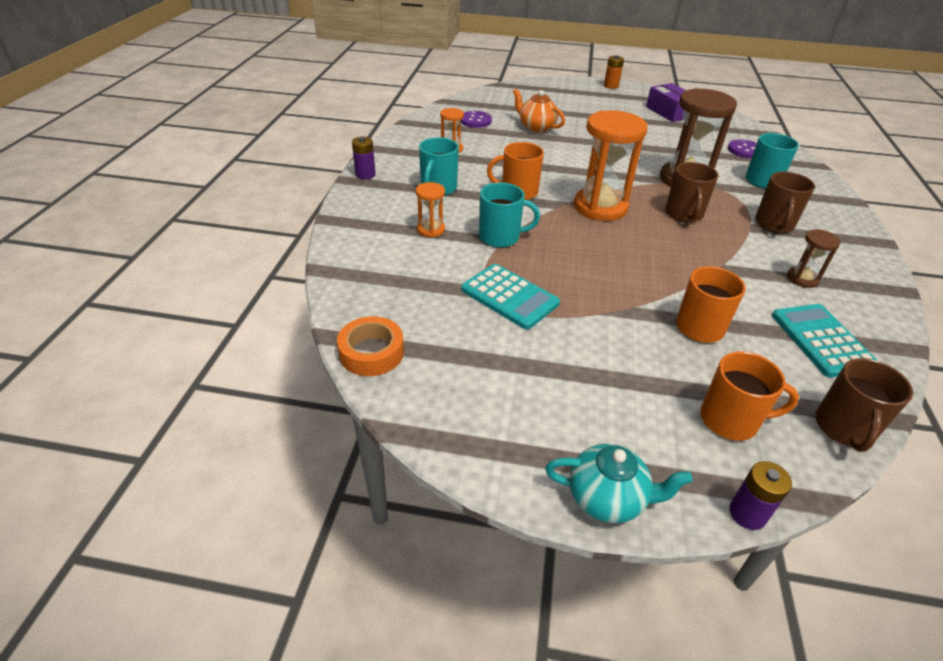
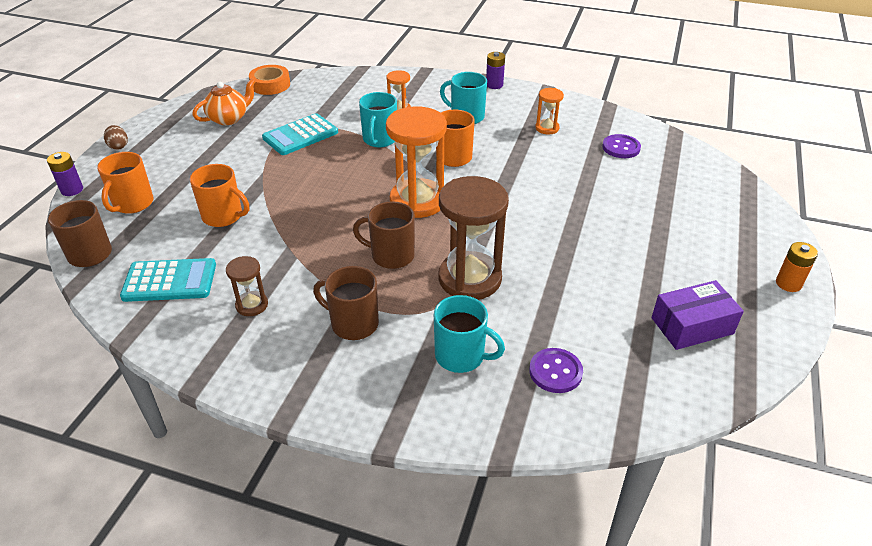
camera: 100 degrees right, 0 degrees up
(536, 127) = (610, 187): orange teapot -> orange teapot (229, 119)
(607, 498) = (118, 146): turquoise teapot -> brown egg

